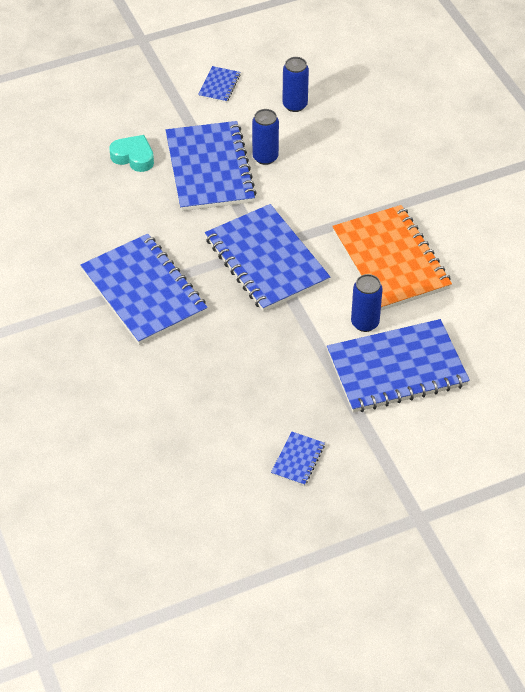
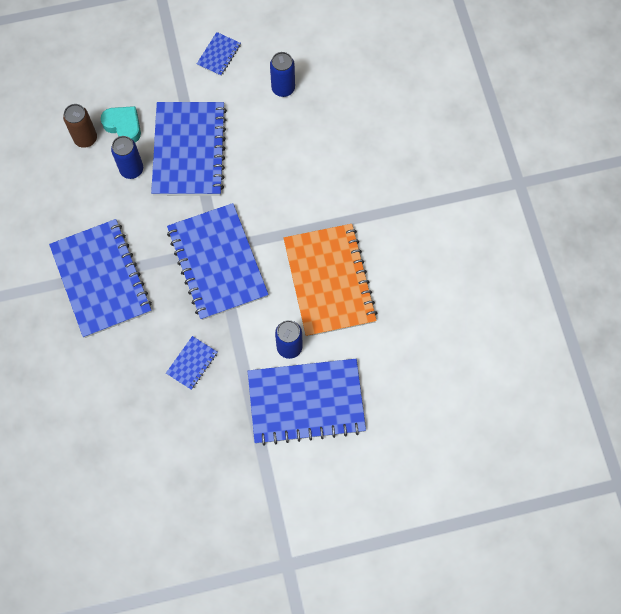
camera: 10 degrees right, 20 degrees up
(95, 173) = (85, 138): none -> brown can
(265, 157) = (242, 145): blue can -> blue can (131, 169)
(298, 460) = (196, 484): blue notebook -> blue notebook (192, 363)

